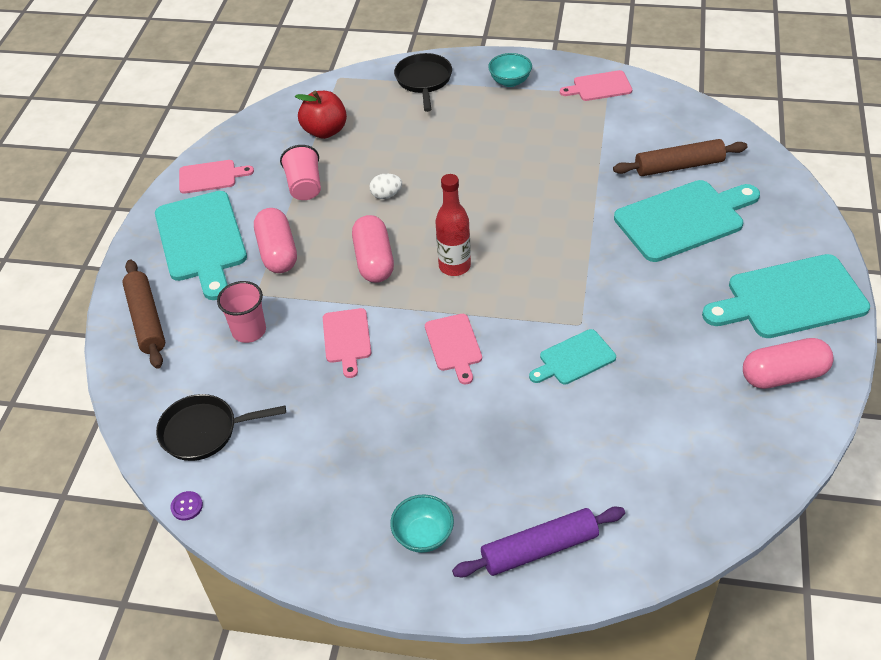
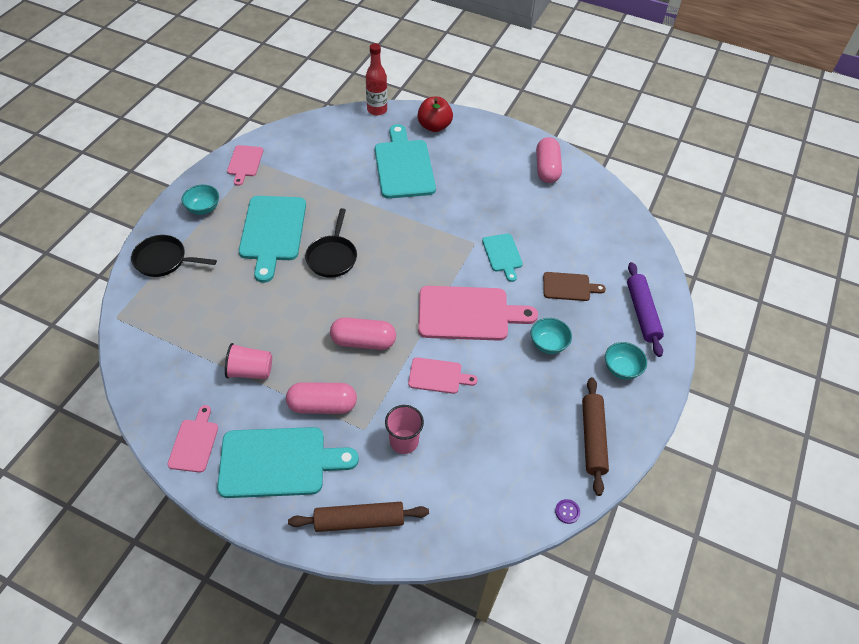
camera: 80 degrees left, 5 degrees up
(204, 431) = (498, 489): black pan -> black pan (332, 257)
(325, 131) = (185, 342): red apple -> red apple (434, 126)
(386, 195) = (293, 317): white egg -> none
(436, 440) = (548, 344): none -> turquoise bowl
(454, 266) = (392, 294): red bottle -> red bottle (377, 110)
(454, 345) = (468, 314): pink cutting board -> pink cutting board, size x1.86
(549, 446) = (569, 287): none -> brown cutting board
(679, 166) = (353, 152): brown rolling pin -> brown rolling pin (592, 438)
(790, 298) = (490, 145): turquoise cutting board -> turquoise cutting board (272, 232)

